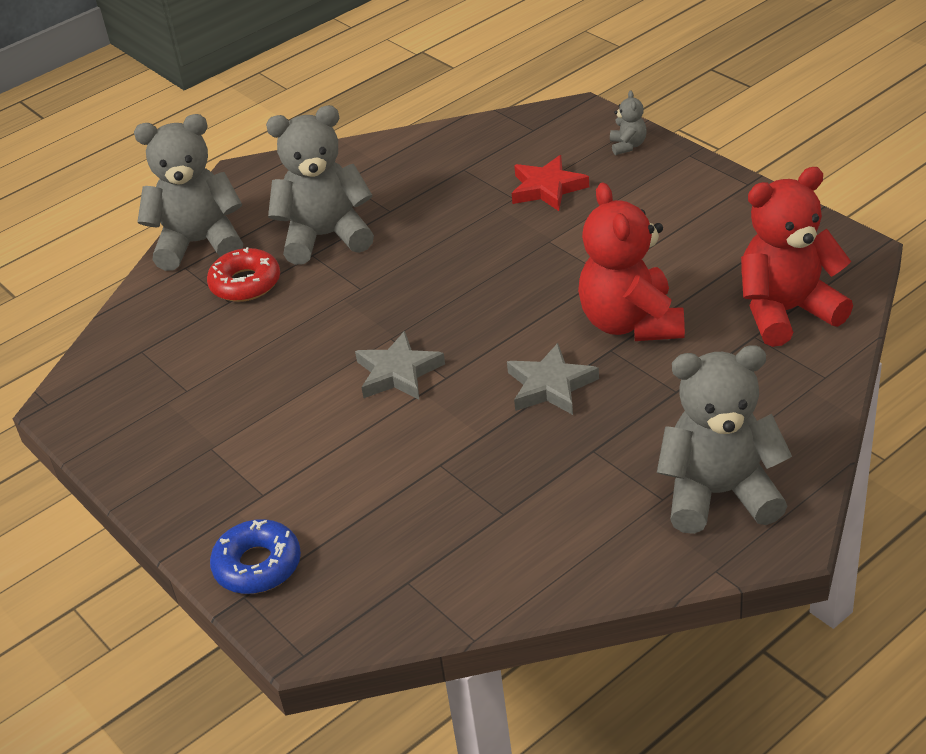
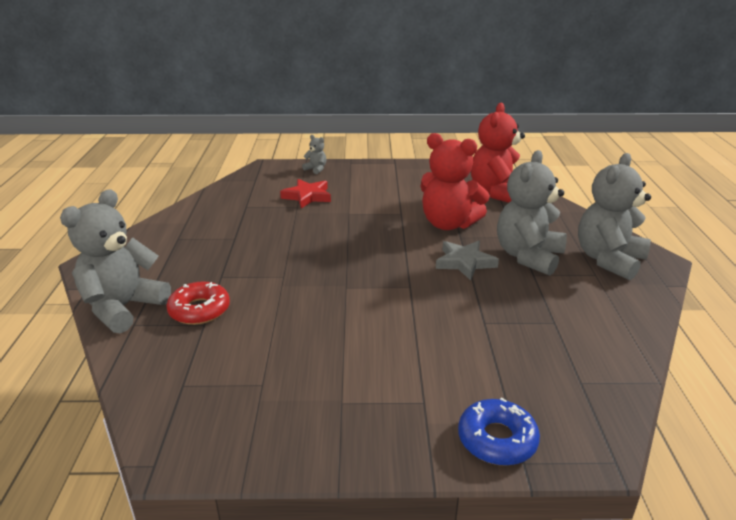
camera: 55 degrees left, 10 degrees down
(326, 237) = (215, 265): grey teddy bear -> grey teddy bear (528, 256)
(398, 372) = (381, 298): grey star -> none

